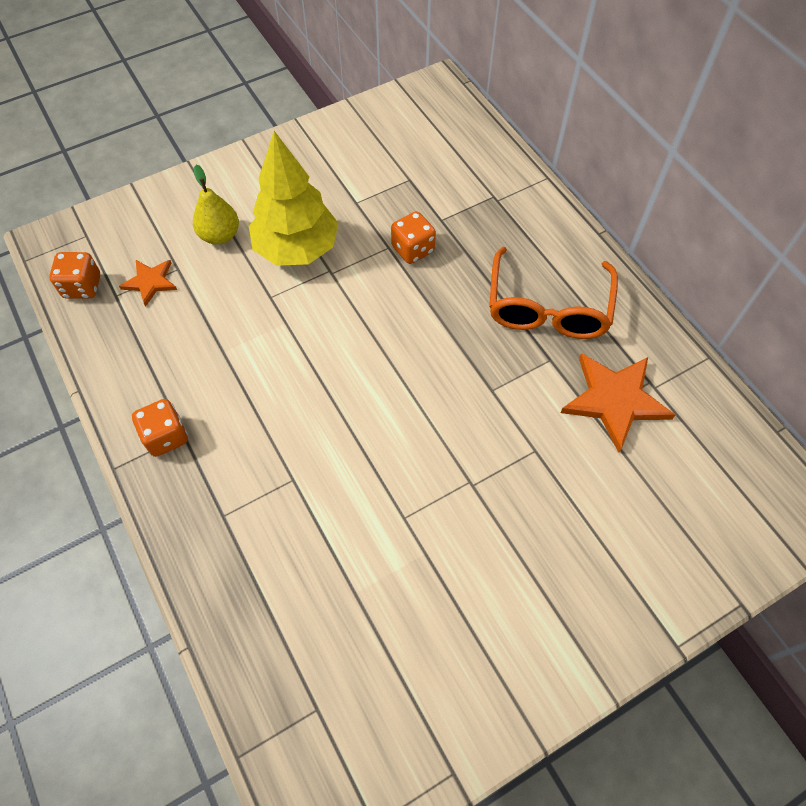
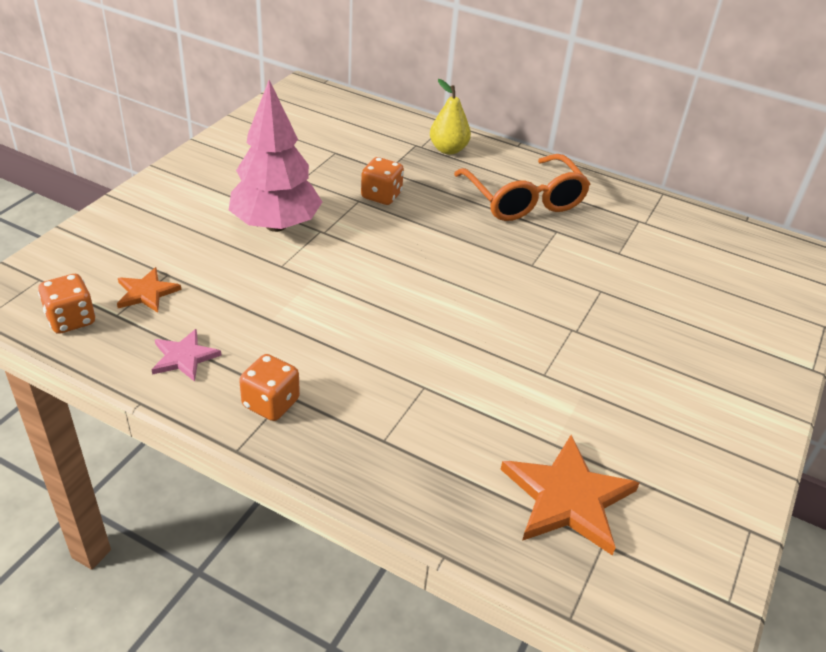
camera: 35 degrees left, 20 degrees down
(135, 360) = (184, 357): none -> pink star
(220, 235) = (190, 237): yellow pear -> yellow pear (448, 149)
(296, 249) = (276, 225): yellow tree -> pink tree
(614, 400) = (626, 239): orange star -> orange star (567, 497)

